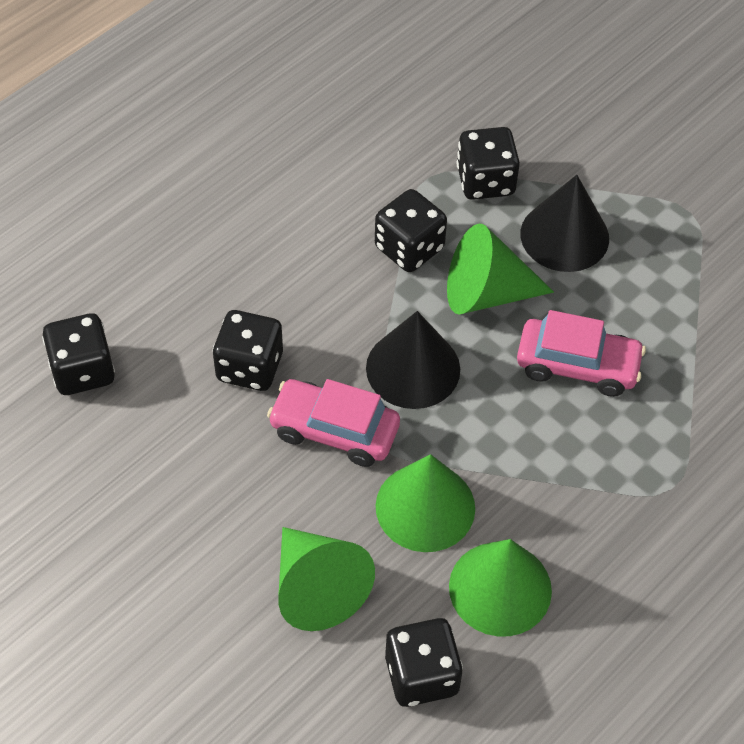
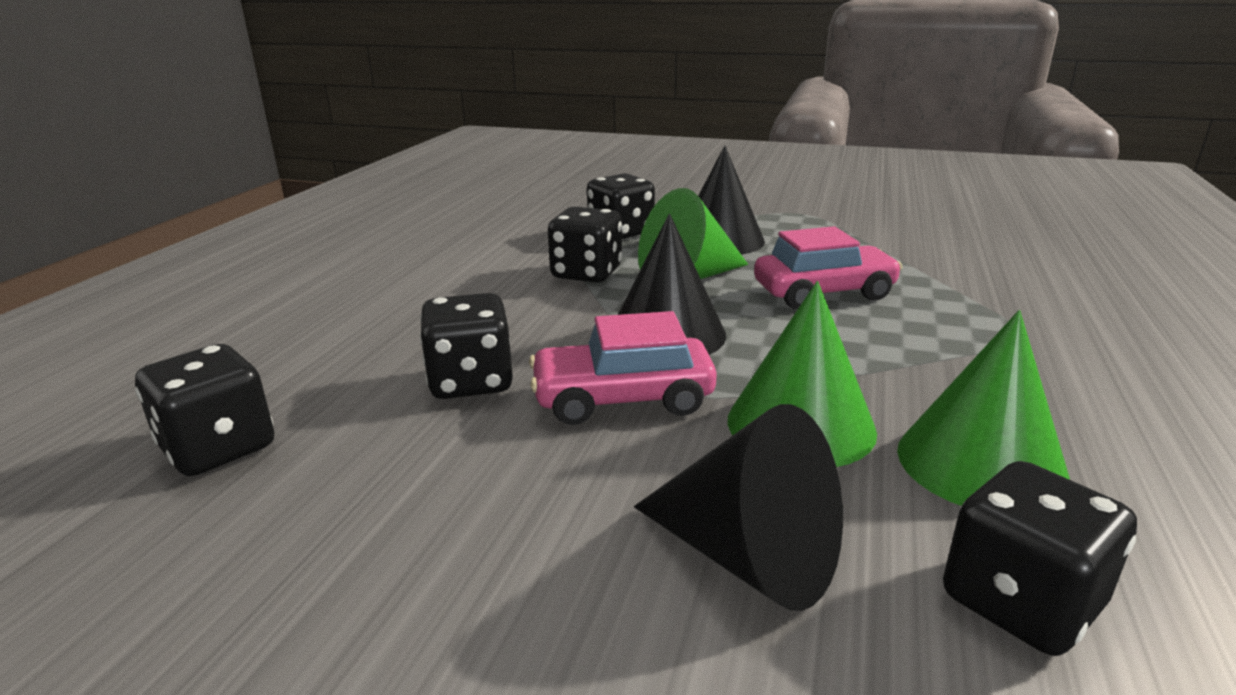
camera: 25 degrees left, 30 degrees down
(317, 587) = (749, 556): green cone -> black cone

